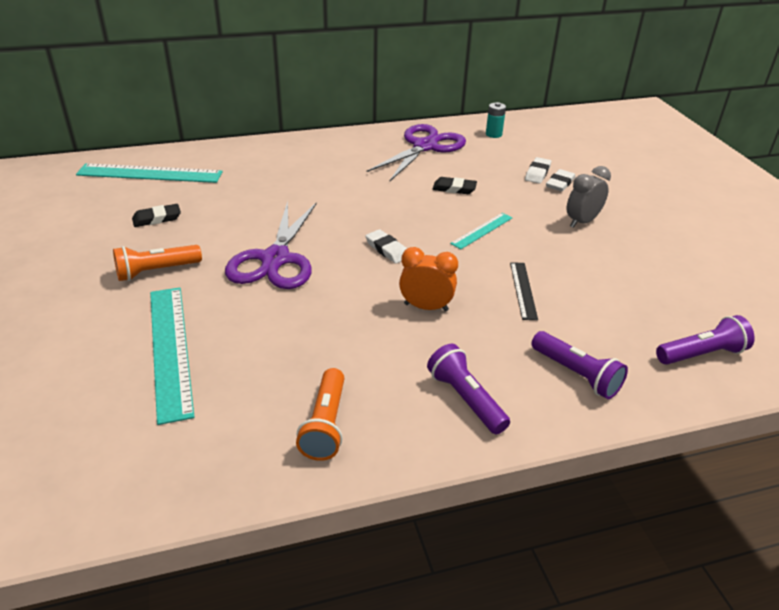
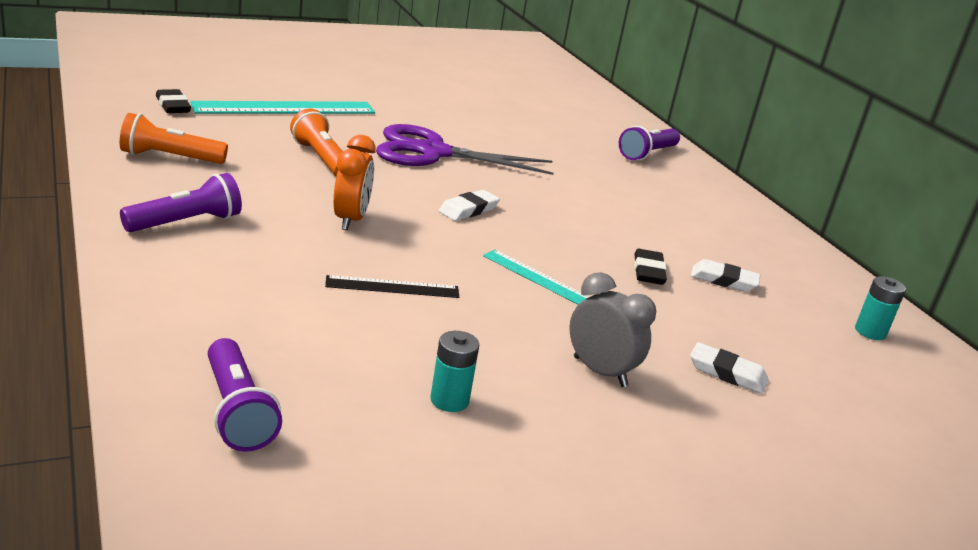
camera: 80 degrees right, 10 degrees down
(150, 173) = (581, 106): turquoise ruler -> none
(156, 271) = (402, 106): orange flashlight -> orange flashlight (321, 159)
(157, 218) = (493, 108): black eraser -> black eraser (173, 105)
(425, 146) = (769, 263): purple scissors -> none
(537, 173) = (750, 355): white eraser -> white eraser (723, 280)
(576, 374) = (212, 295): purple flashlight -> purple flashlight (647, 154)
(641, 274) = (449, 400): none -> turquoise battery

